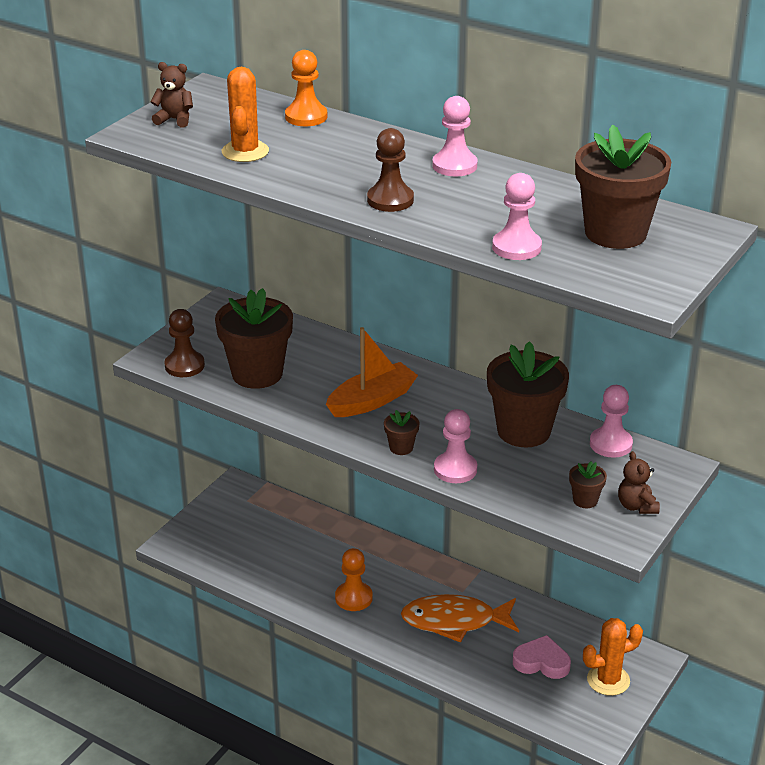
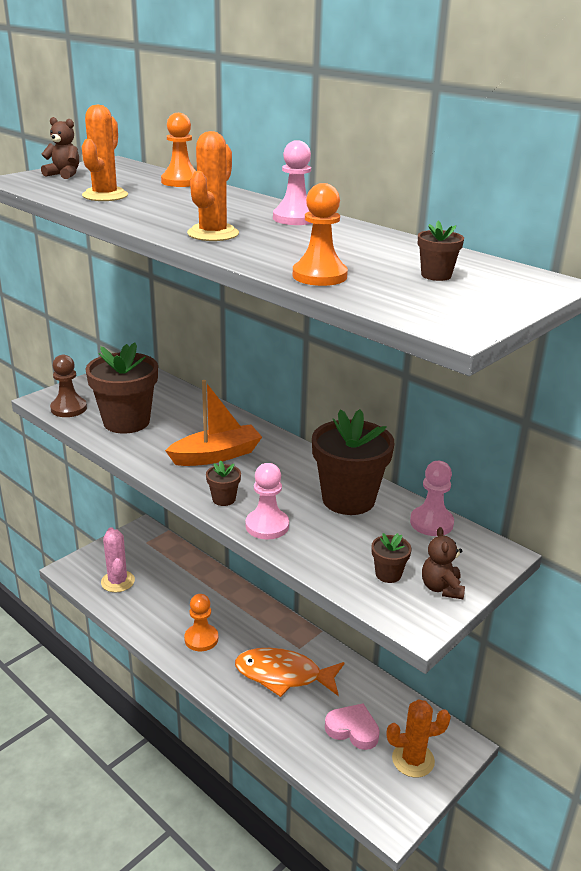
camera: 10 degrees right, 5 degrees down
(234, 550) = (117, 581): none -> pink cactus
(390, 200) = (213, 234): brown pawn -> orange cactus
(516, 247) = (319, 276): pink pawn -> orange pawn
(615, 233) = (436, 275): brown flower pot -> brown flower pot, size x0.43

